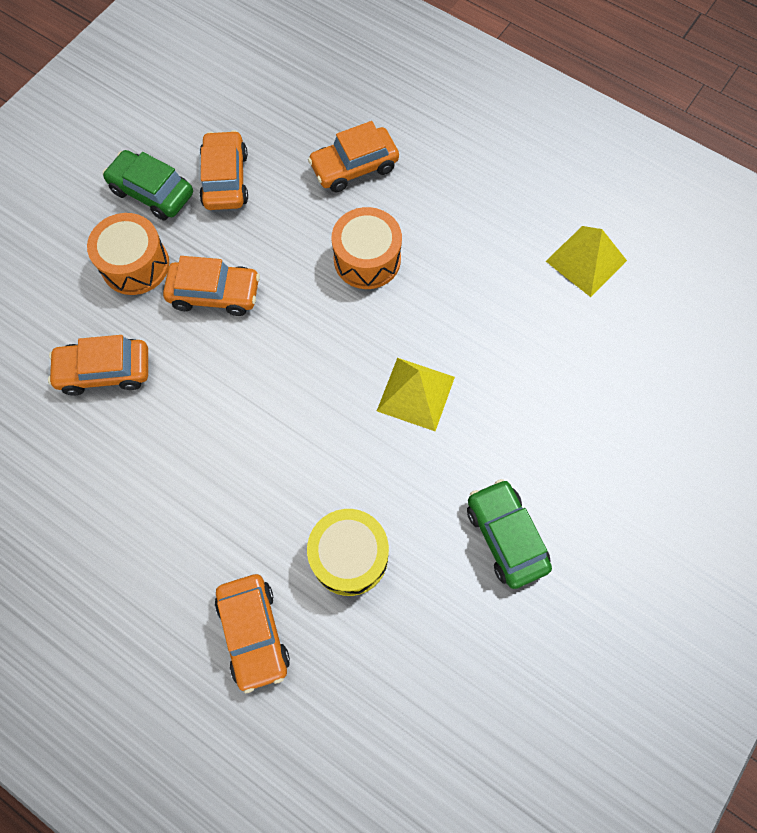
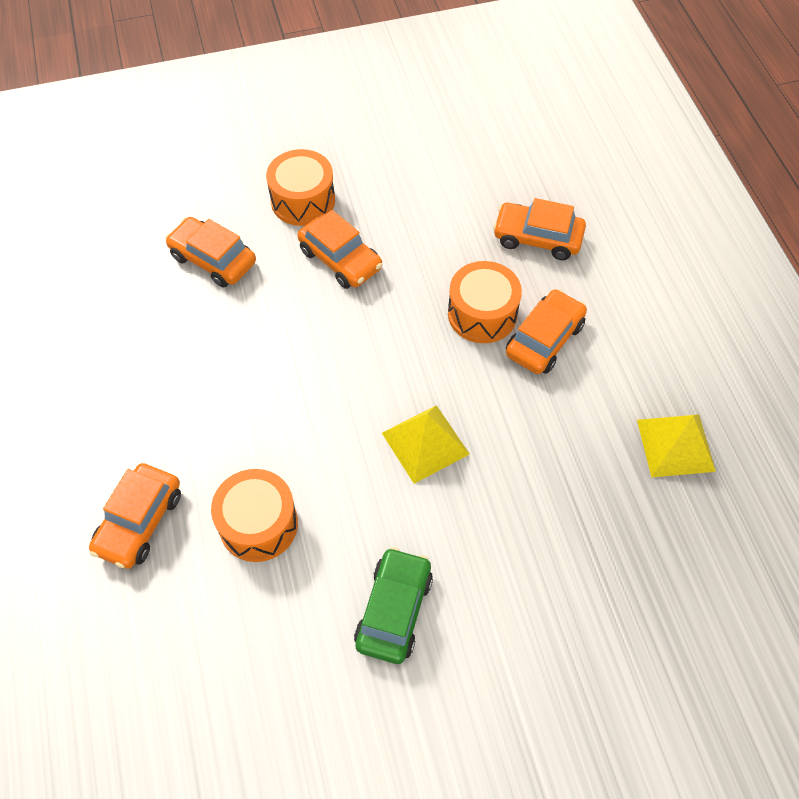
camera: 40 degrees right, 10 degrees down
(152, 192) = (362, 157): green car -> none
(225, 179) = (426, 183): orange car -> orange car (544, 339)
(349, 556) = (258, 524): yellow drum -> orange drum

